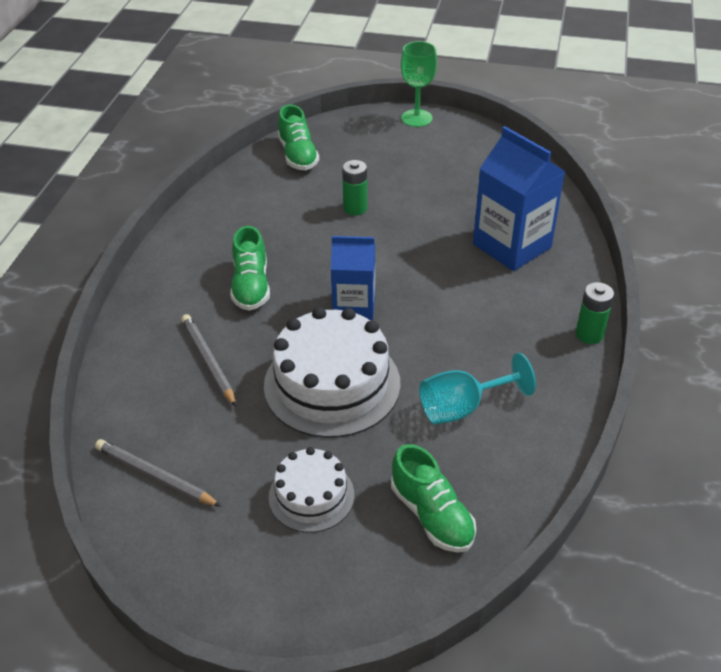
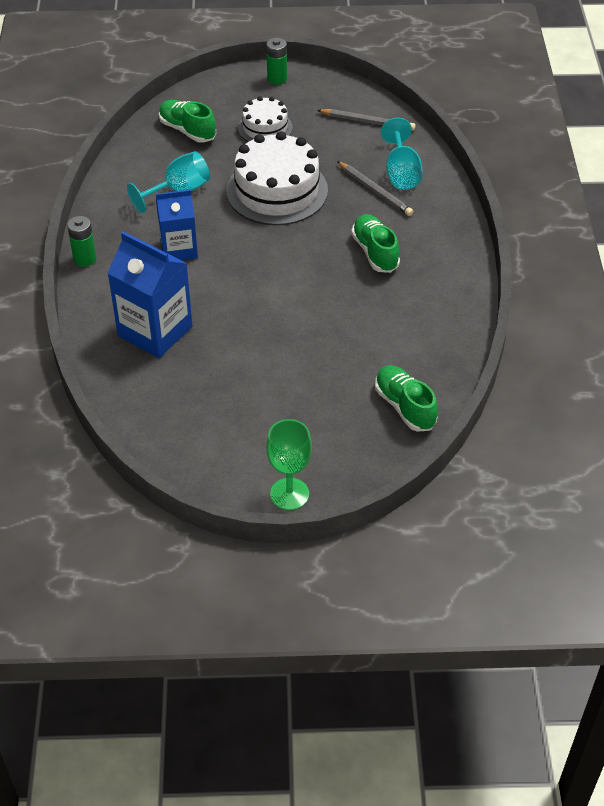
camera: 165 degrees right, 5 degrees up
(161, 381) = (401, 173): none -> turquoise goblet
(354, 306) = (282, 250): blue carton -> blue carton (179, 249)
(355, 208) = (316, 347): green battery -> green battery (277, 79)

